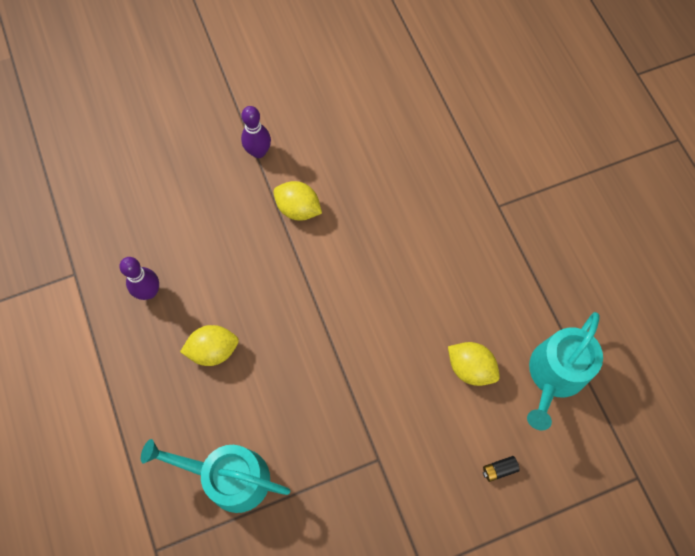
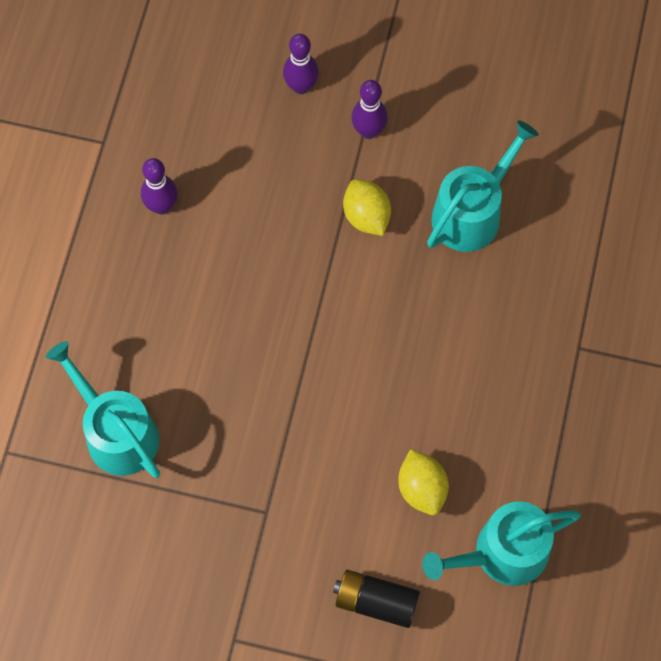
camera: 35 degrees right, 0 degrees up
(191, 150) = (301, 86): none -> purple bowling pin
(213, 350) = (184, 303): yellow lemon -> none
(366, 163) = (472, 212): none -> turquoise watering can
(499, 469) = (376, 601): black battery -> black battery, size x2.00

